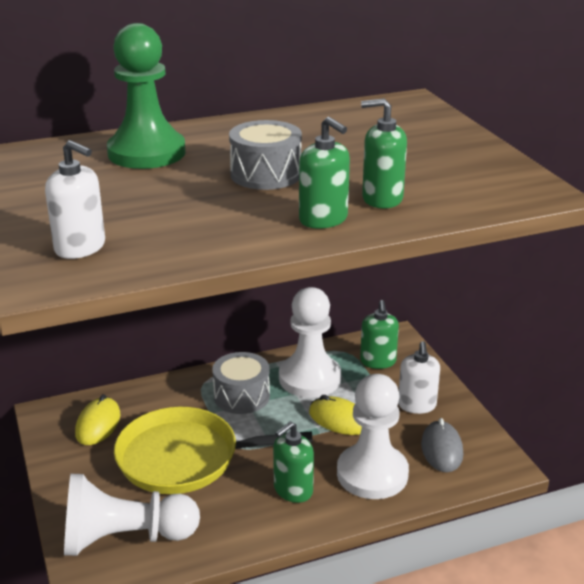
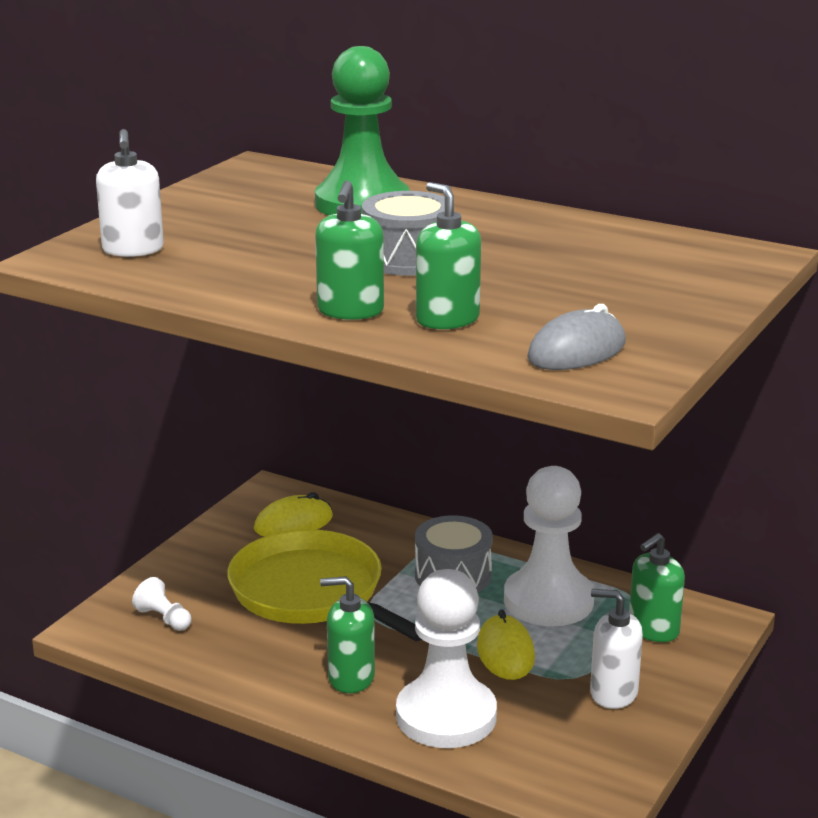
camera: 50 degrees right, 5 degrees down
(124, 538) = (164, 618): white pawn -> white pawn, size x0.41
(417, 405) = (613, 693): white soap dispenser -> white soap dispenser turned 60 degrees clockwise
(441, 449) = (557, 746): grey mouse -> grey mouse (576, 351)

